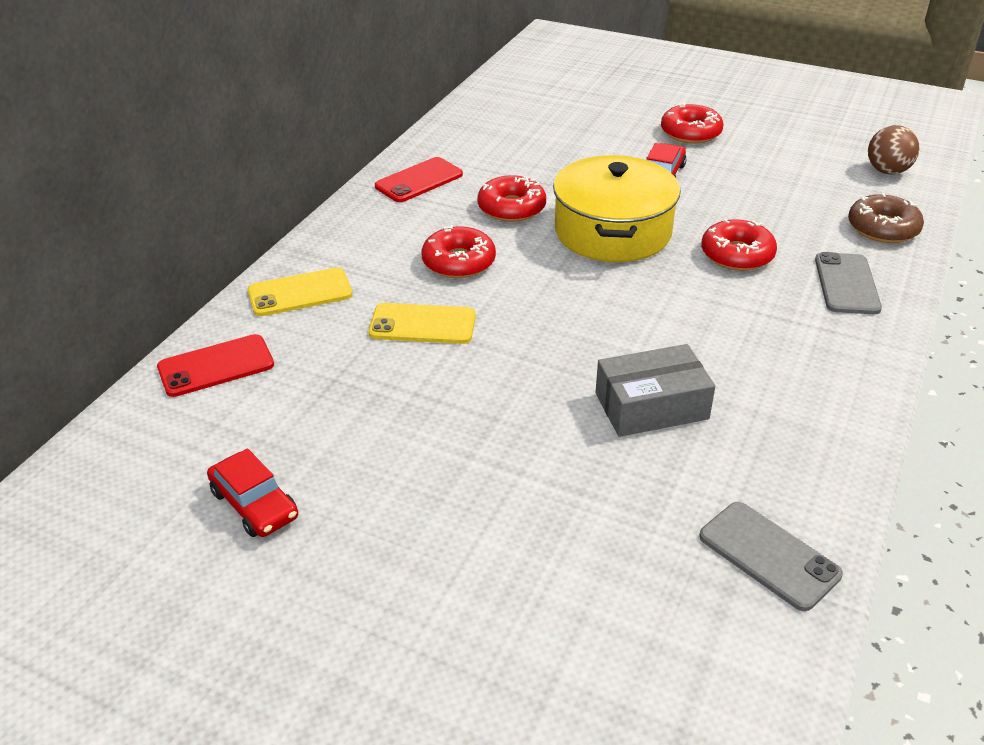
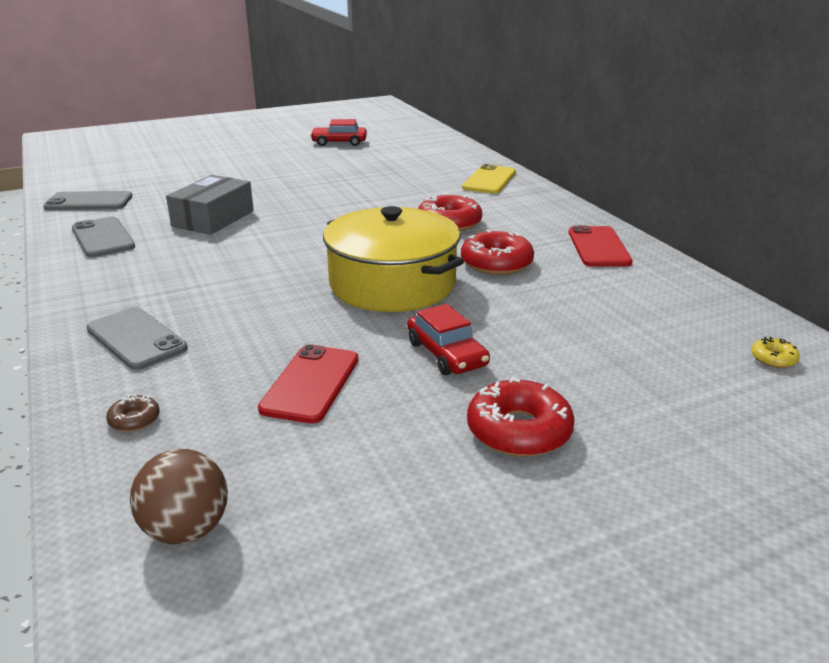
camera: 130 degrees right, 10 degrees down
(216, 366) = (450, 154): red phone -> red phone (311, 384)
(422, 324) = (399, 195): yellow phone -> none
(512, 96) = (773, 359): none -> yellow donut
(737, 255) = (265, 316): red donut -> none
(799, 443) = (103, 238): none -> grey phone
(883, 228) = (134, 419): brown donut -> brown donut, size x0.49

